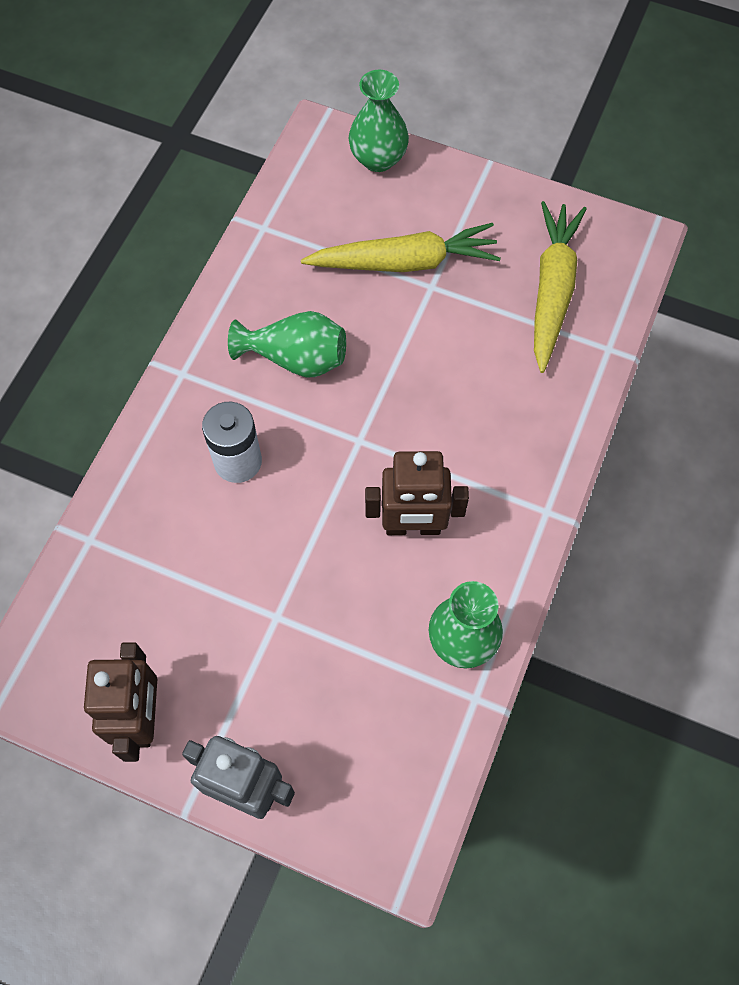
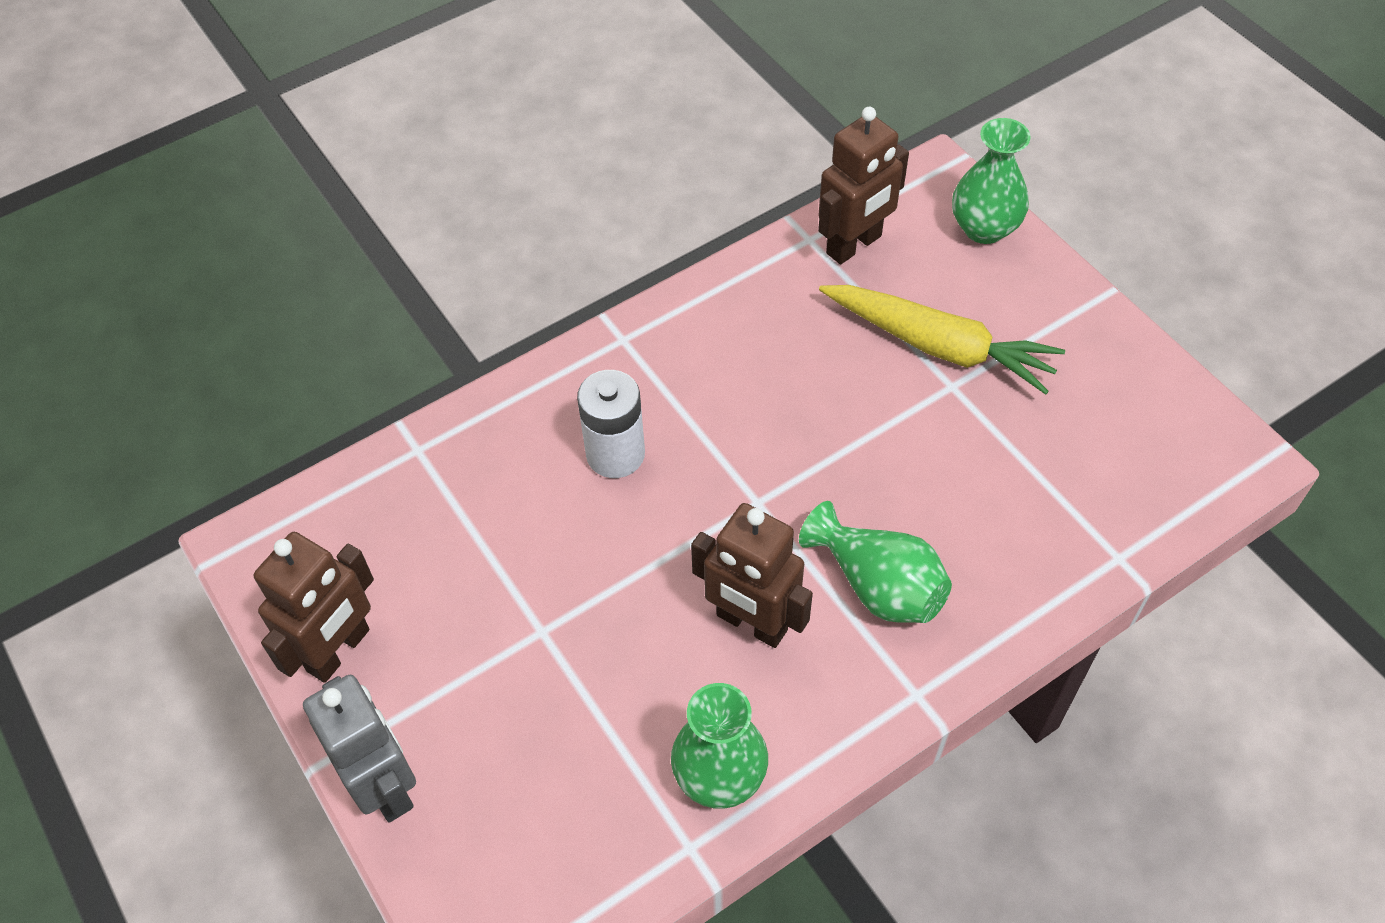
camera: 35 degrees right, 10 degrees down
(296, 358) = (749, 384): green vase -> green vase (878, 585)
(298, 216) = (854, 245): none -> brown robot
(552, 290) = (1092, 459): yellow carrot -> none

